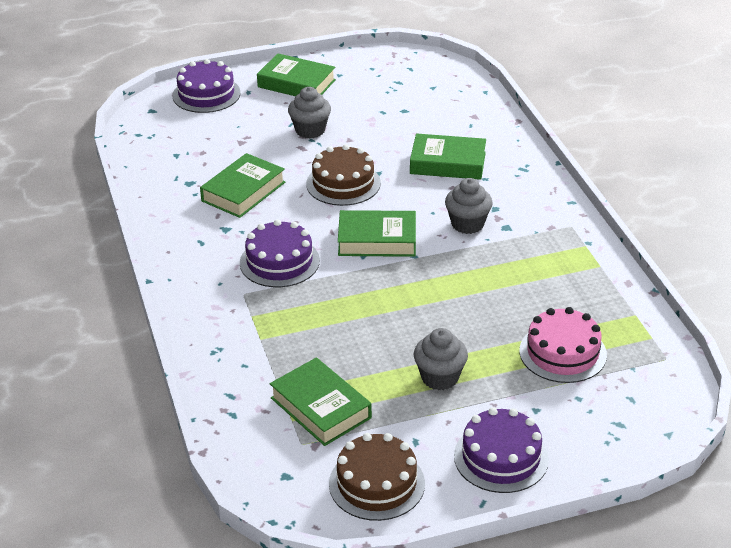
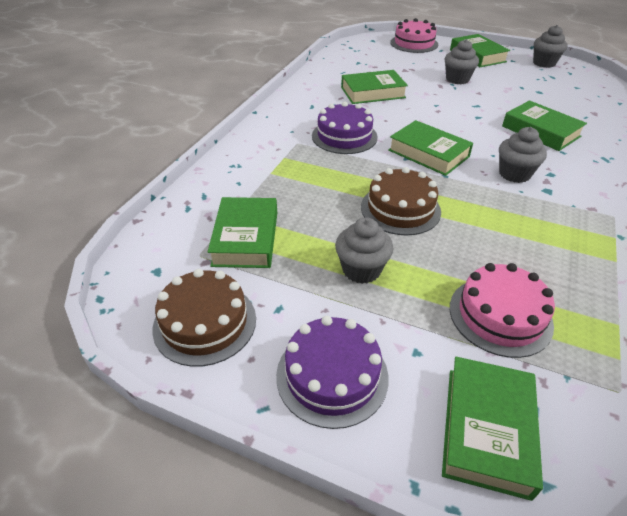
camera: 40 degrees right, 5 degrees up
(206, 94) = (414, 43): purple cake -> pink cake
(343, 183) = (445, 113): brown cake -> brown cake (400, 209)
(374, 65) = (544, 63): none -> grey cupcake
(616, 427) = (487, 429): none -> green book

